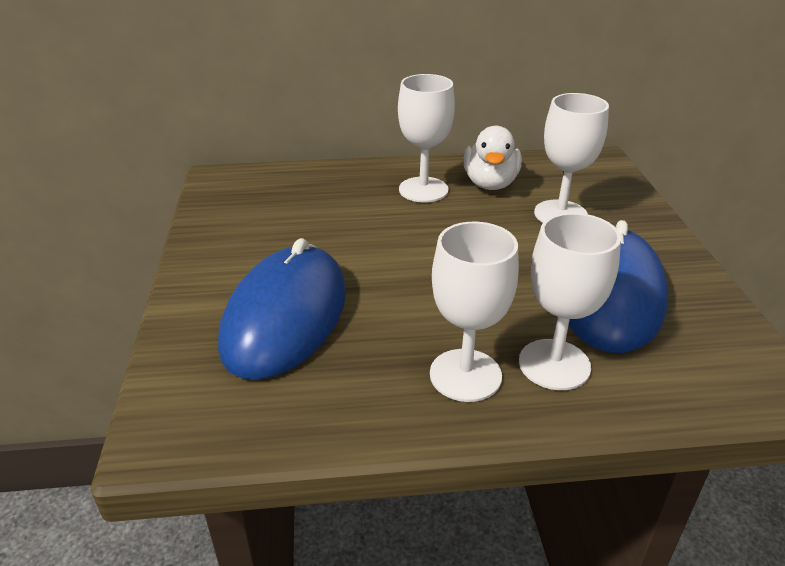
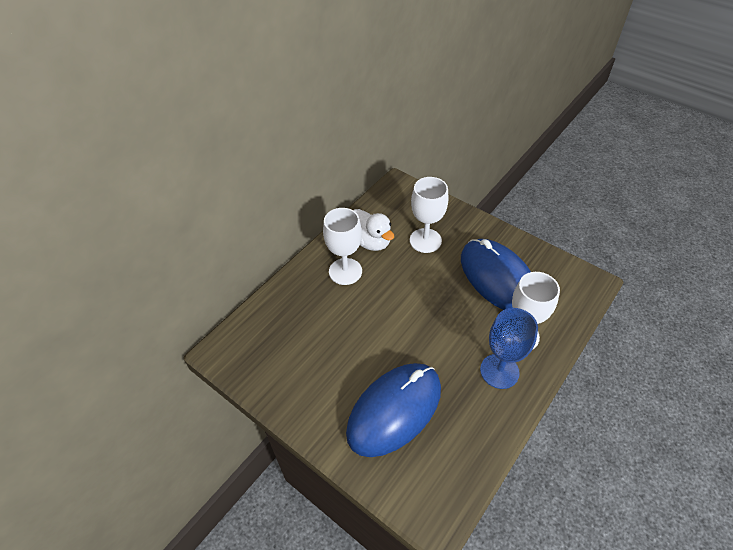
camera: 45 degrees left, 15 degrees up
(285, 316) = (394, 410): blue mouse -> blue mouse turned 75 degrees clockwise
(465, 375) = (499, 371): white goblet -> blue goblet

